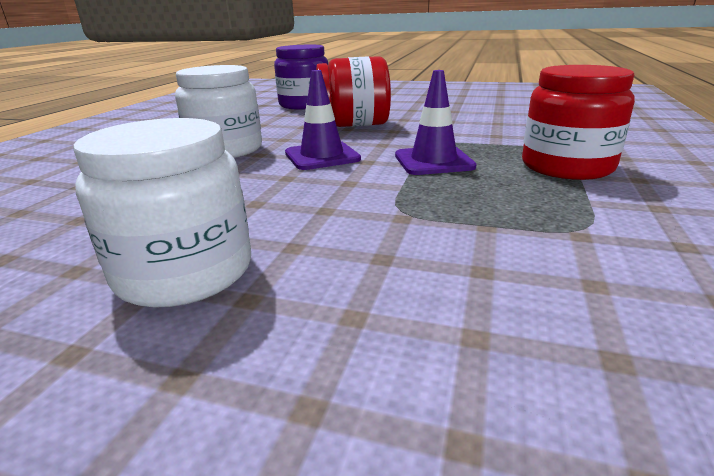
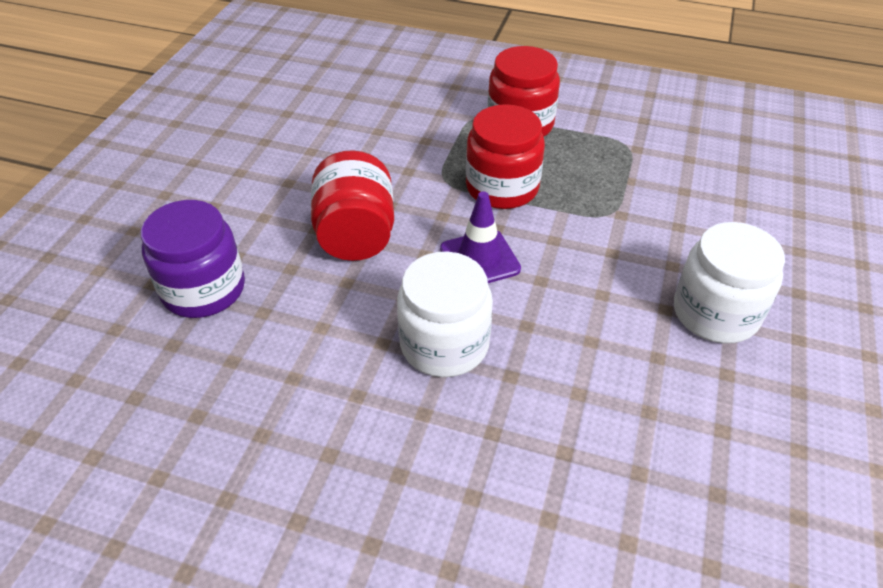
camera: 90 degrees left, 20 degrees up
(433, 161) = (502, 187): purple traffic cone -> red jar

